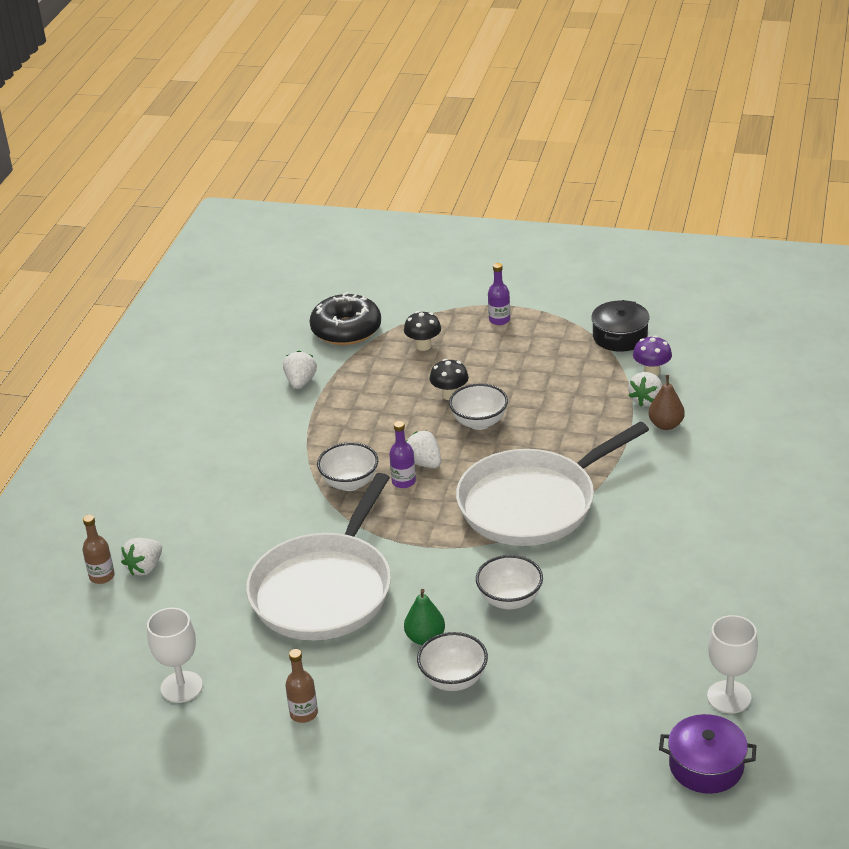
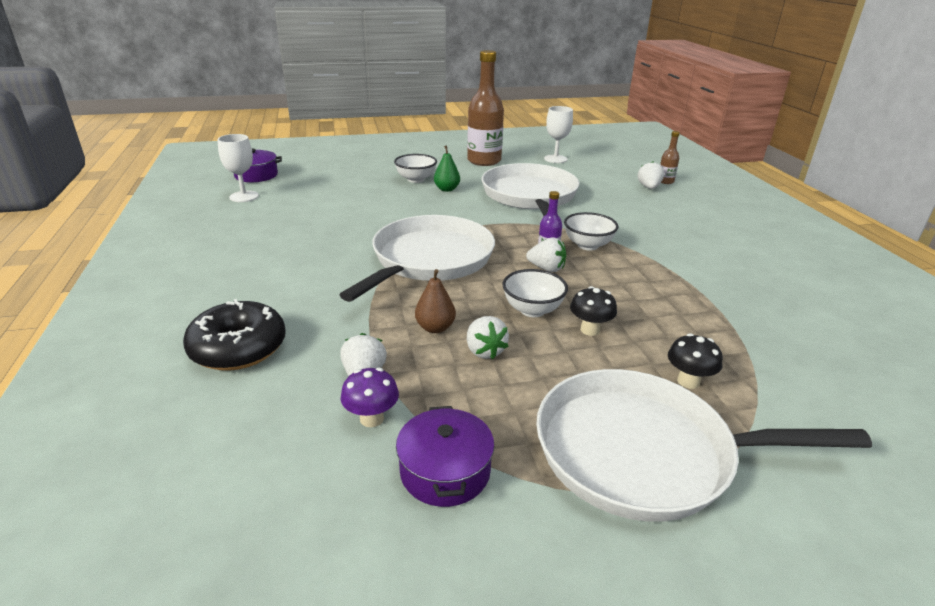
camera: 150 degrees right, 5 degrees down
(300, 382) = (747, 308): white strawberry -> white strawberry (484, 351)
(304, 713) = (484, 161): brown bottle -> brown bottle, size x2.20
(346, 330) = (802, 379): black donut -> black donut (238, 348)
(499, 320) = (642, 452): purple bottle -> white pan
(510, 600) = (407, 210): white bowl -> none
(620, 337) = (445, 471): black pot -> purple pot
(666, 425) = (330, 350): brown pear -> brown pear (435, 328)

